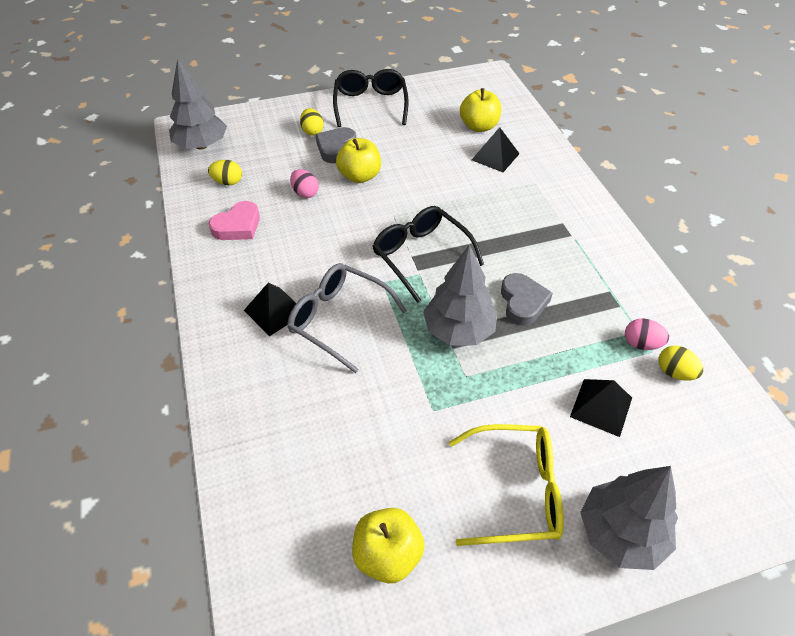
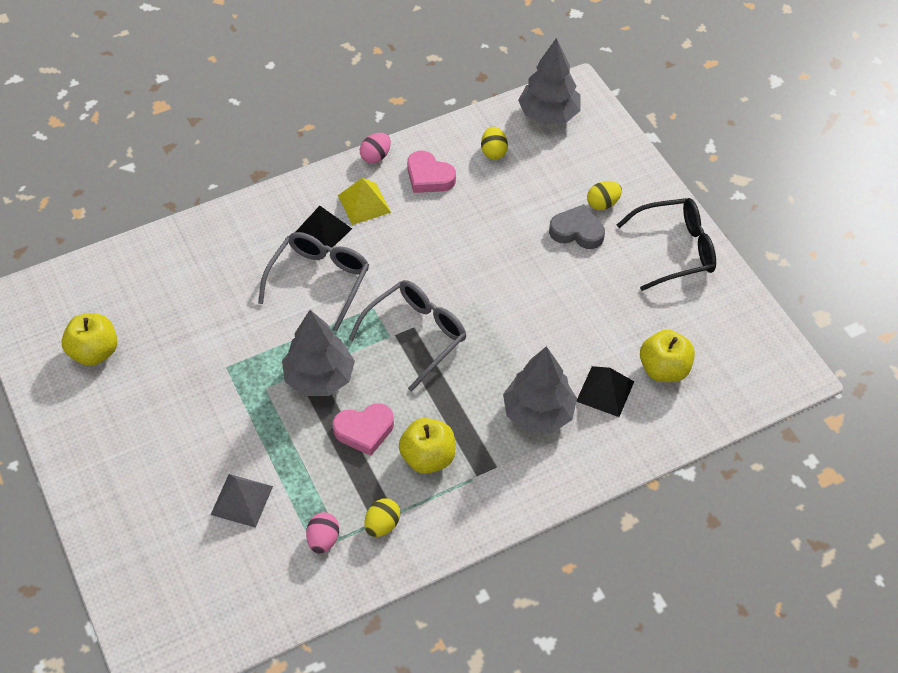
camera: 80 degrees right, 5 degrees up
(251, 275) = (364, 204): none -> yellow pyramid
(305, 193) = (491, 220): pink egg -> pink egg (376, 156)
(360, 176) = (532, 262): yellow apple -> yellow apple (428, 457)
(421, 255) = (416, 335): black glasses -> grey glasses
(516, 491) = (151, 434): yellow glasses -> none
(522, 302) = (364, 430): grey heart -> pink heart
(601, 407) = (241, 500): black pyramid -> grey pyramid
(620, 533) = (117, 511): grey tree -> grey tree (538, 413)
(674, 372) = (289, 568): yellow egg -> yellow egg (382, 525)

